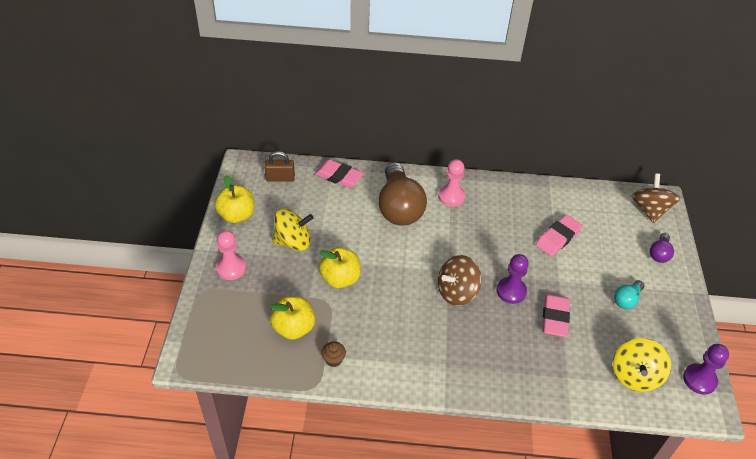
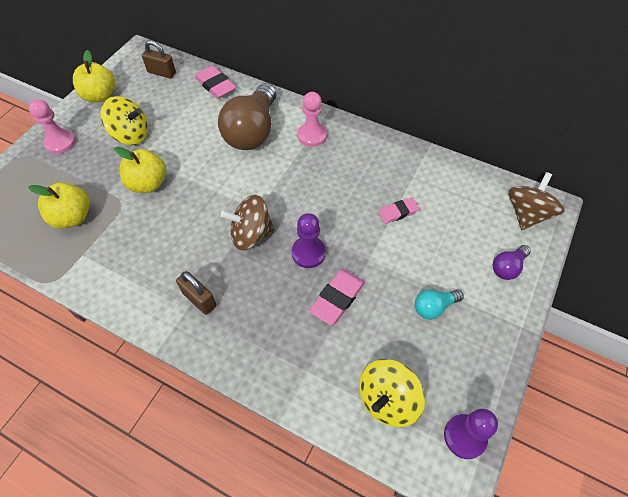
camera: 25 degrees right, 10 degrees up
(333, 360) = (85, 261): brown cupcake -> none
(450, 355) = (199, 299): none -> brown padlock
(558, 238) = (398, 212): pink eraser -> pink eraser, size x0.65

